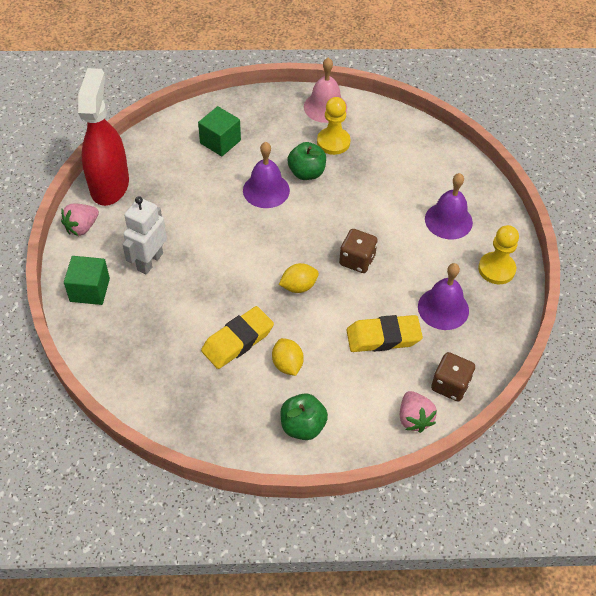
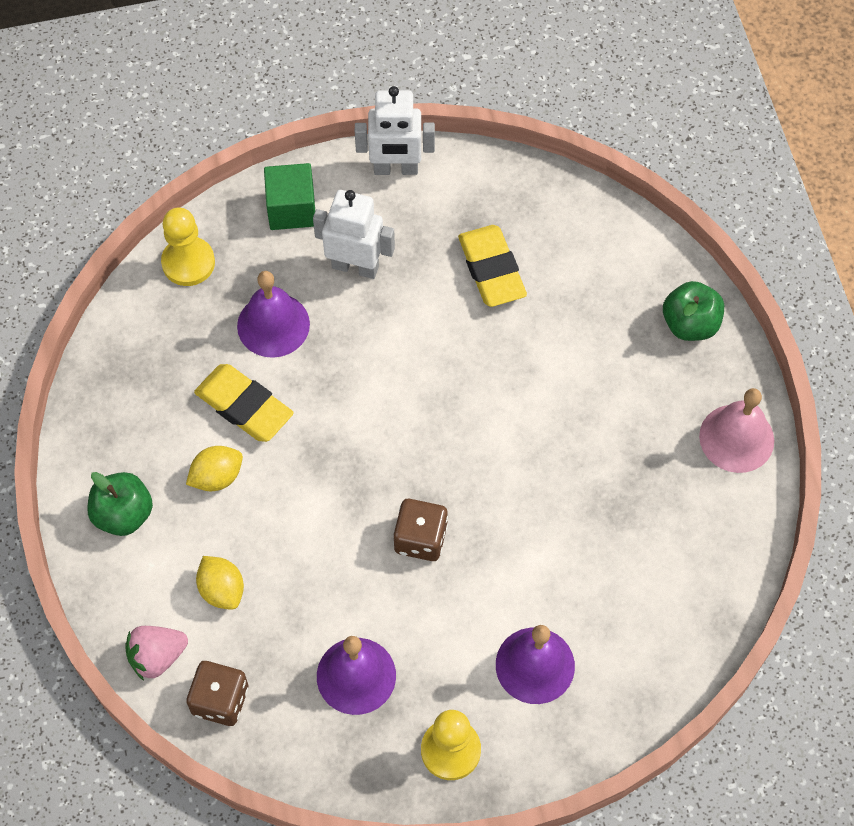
camera: 80 degrees right, 10 degrees up
(82, 227) = (396, 169): pink strawberry -> white robot
(110, 185) = (482, 180): red spray bottle -> none
(220, 142) = (610, 301): green cube -> none
(266, 190) = (527, 386): purple bell -> purple bell (273, 325)
(298, 286) = (353, 466): yellow lemon -> yellow lemon (222, 590)
(306, 173) = (579, 436): green apple -> green apple (690, 324)
(333, 142) = (658, 464): yellow pawn -> yellow pawn (188, 263)
(383, 337) = (286, 596): yellow eraser -> yellow eraser (491, 270)

